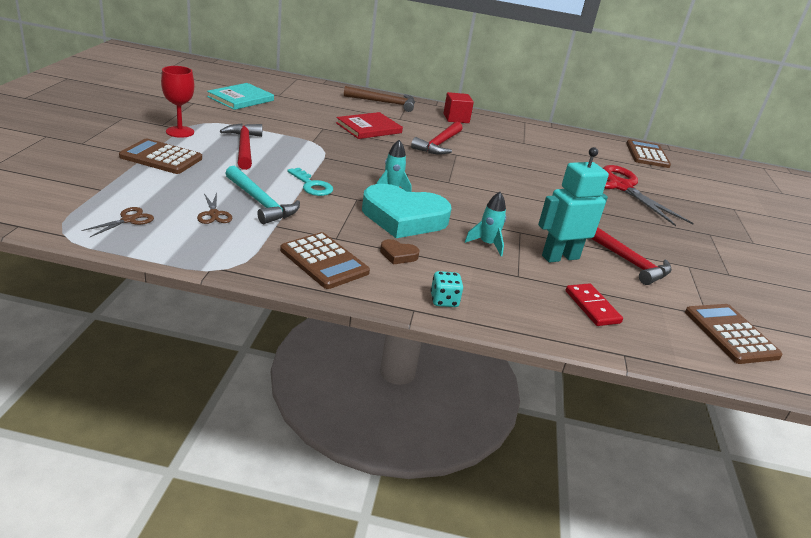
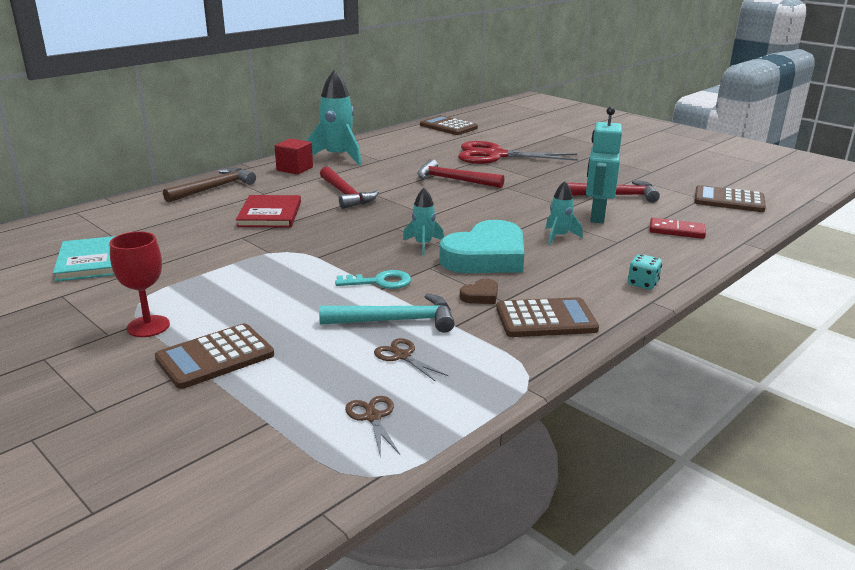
camera: 50 degrees left, 5 degrees down
(214, 214) = (402, 356): brown scissors -> brown scissors turned 150 degrees counterclockwise
(244, 147) = (243, 295): red hammer -> red hammer (453, 180)
(398, 255) = (555, 280): brown heart -> brown heart (480, 296)
(502, 127) = (337, 157): none -> turquoise rocket

